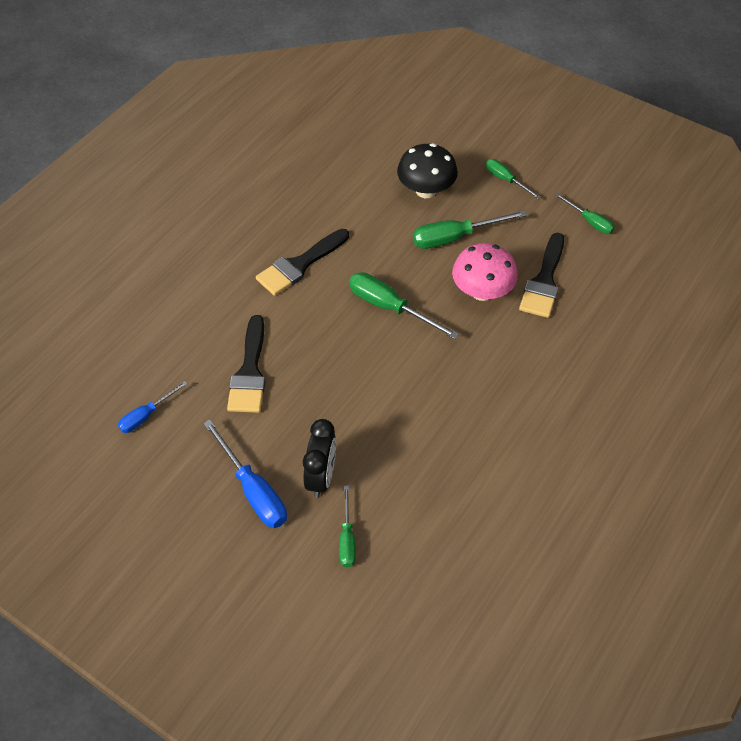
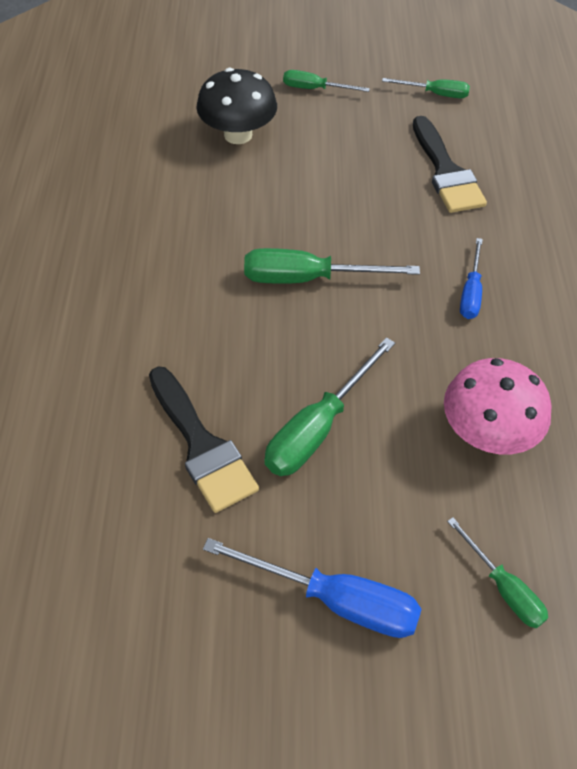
camera: 35 degrees left, 0 degrees up
(146, 415) = (103, 586): blue screwdriver -> blue screwdriver (470, 292)
(299, 265) = (157, 282): black brush -> none
(321, 477) = (405, 528): black clock -> none
(455, 237) = (313, 169): green screwdriver -> green screwdriver (318, 427)
(482, 291) = (393, 212): pink mushroom -> pink mushroom (487, 432)

